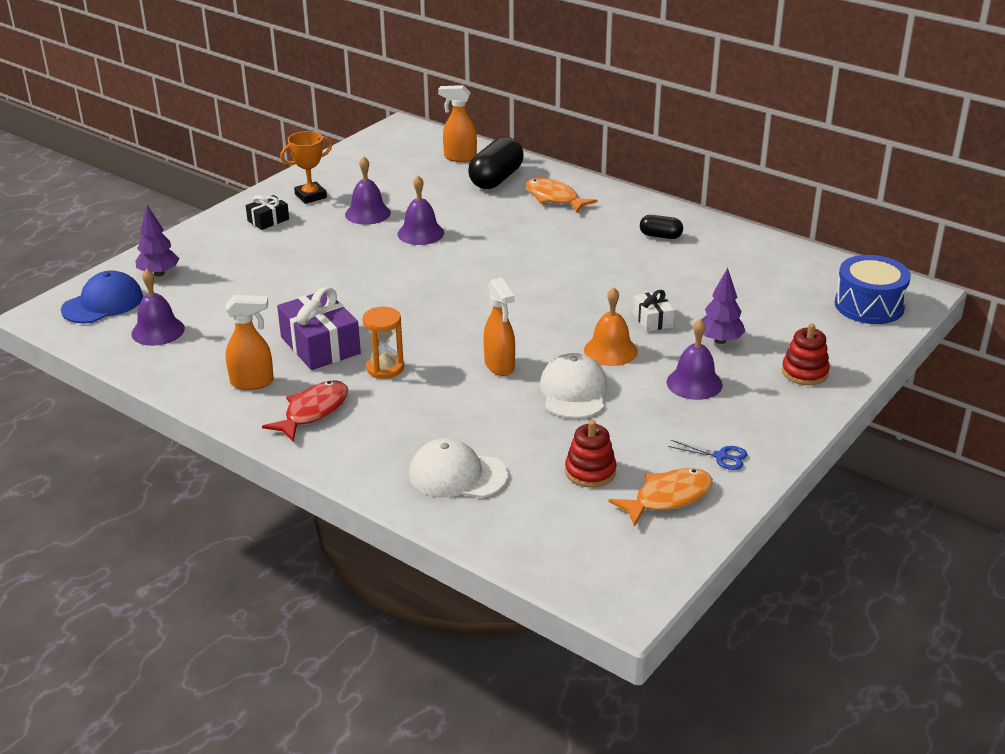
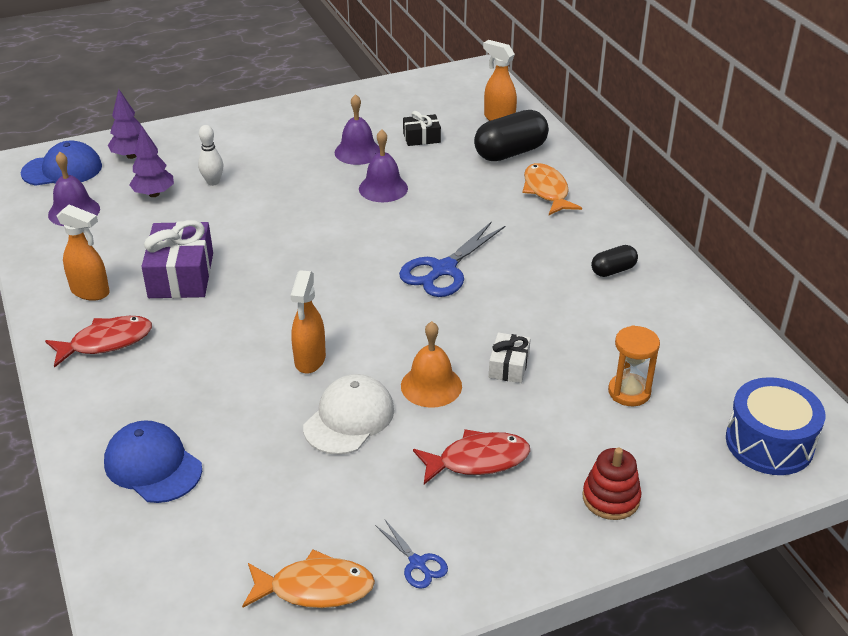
camera: 30 degrees right, 5 degrees up
(264, 271) = (213, 182): none -> white bowling pin
(268, 220) = (268, 132): black gift -> black gift (421, 138)
(310, 196) = (327, 118): orange trophy -> none
(385, 368) = (209, 321): orange hourglass -> orange hourglass (629, 392)
(457, 475) = (153, 465): white cap -> blue cap
(534, 274) = (443, 269): none -> blue scissors
(590, 471) = (272, 519): red stacking toy -> none
(660, 236) = (613, 270): black capsule -> black capsule turned 75 degrees counterclockwise
(694, 383) = (477, 460): purple bell -> red fish
(720, 340) = (555, 419): purple tree -> purple tree (154, 194)

